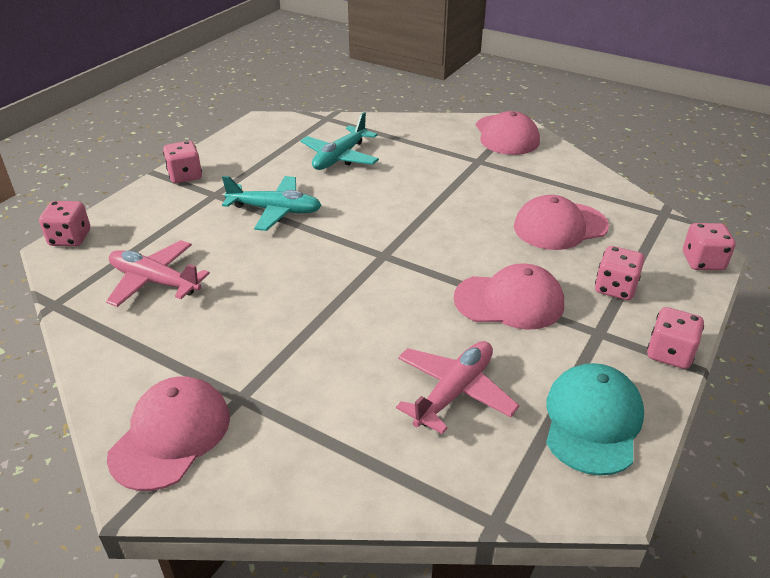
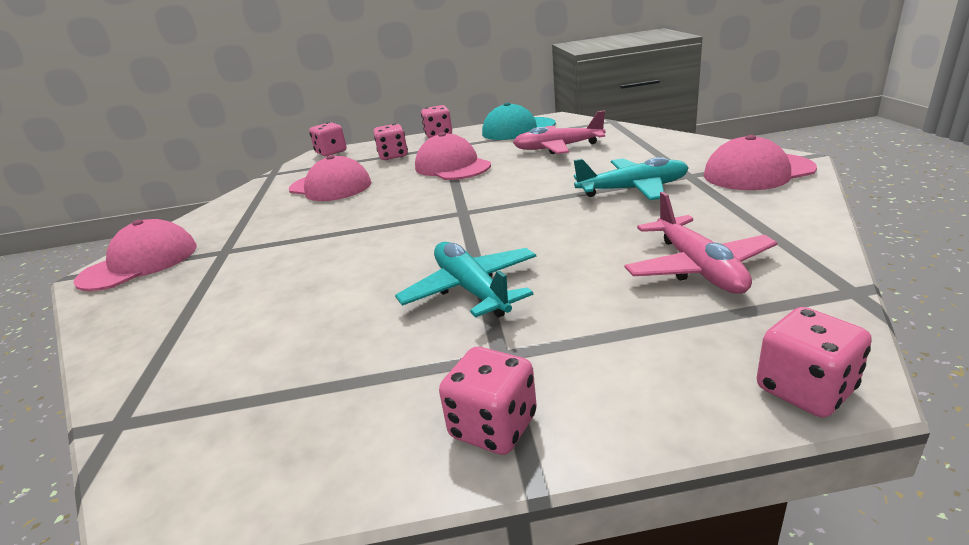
camera: 125 degrees left, 10 degrees down
(340, 157) = (282, 325): turquoise plane -> turquoise plane (633, 189)

